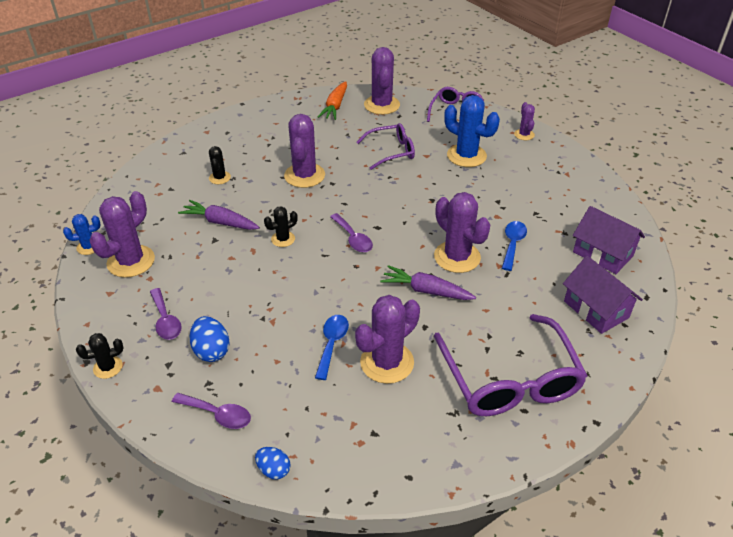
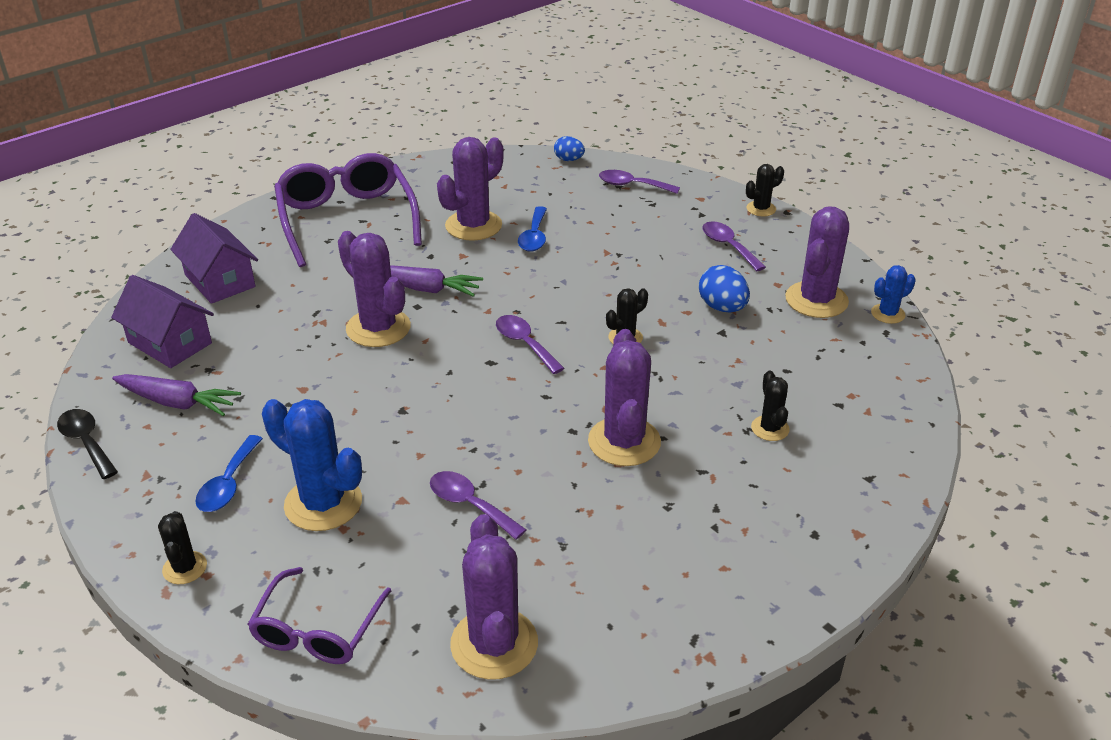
camera: 175 degrees right, 5 degrees down
(211, 351) = (662, 225): blue egg -> blue egg (722, 307)
(220, 222) = (727, 356): purple carrot -> purple carrot (177, 402)
(335, 106) = (605, 631): orange carrot -> none
(391, 151) = (470, 505): purple glasses -> purple spoon
(512, 244) = (294, 349): blue spoon -> blue spoon (228, 484)
(524, 135) = (185, 568): purple cactus -> black cactus
(612, 191) = (86, 442): none -> black spoon

